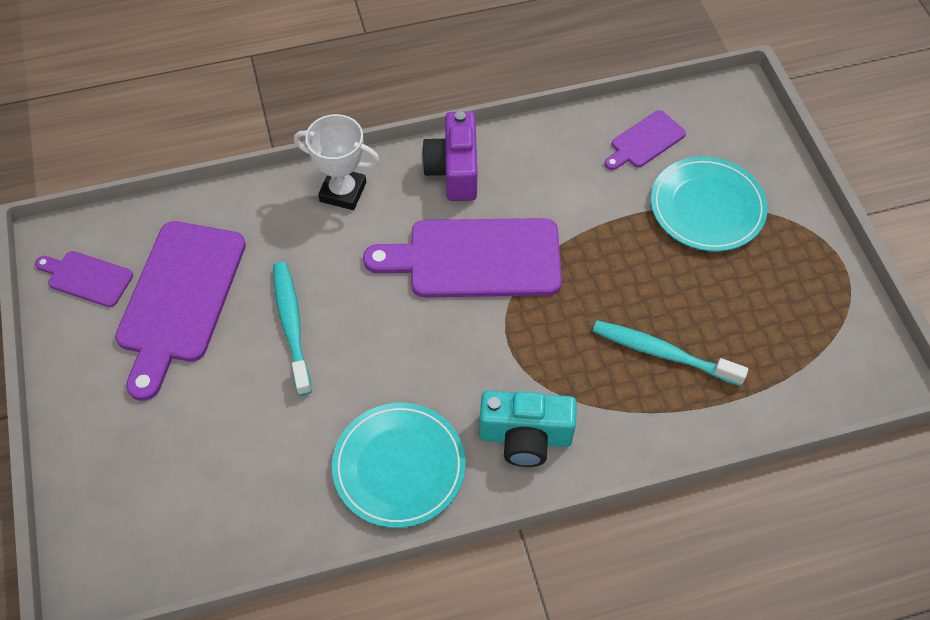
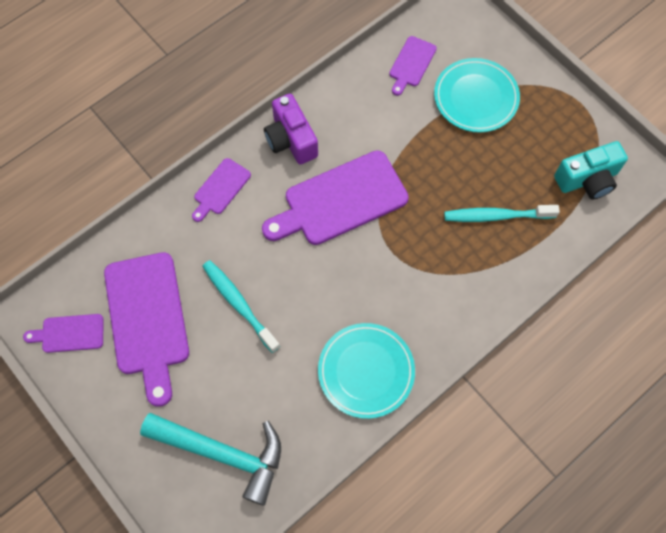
camera: 25 degrees left, 10 degrees up
(176, 486) = (223, 453): none -> turquoise hammer
(343, 192) = (220, 189): white trophy -> purple cutting board
(525, 437) = (437, 313): turquoise camera -> turquoise camera (587, 180)

